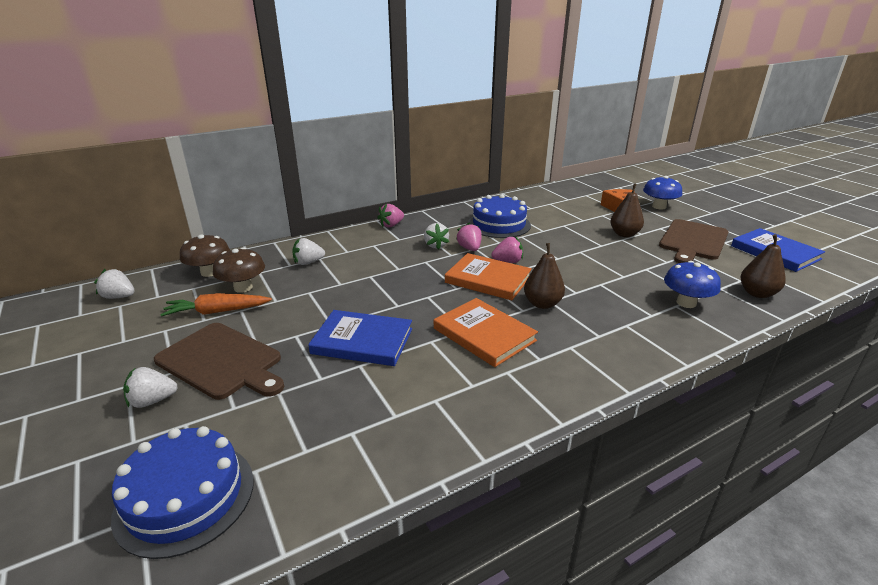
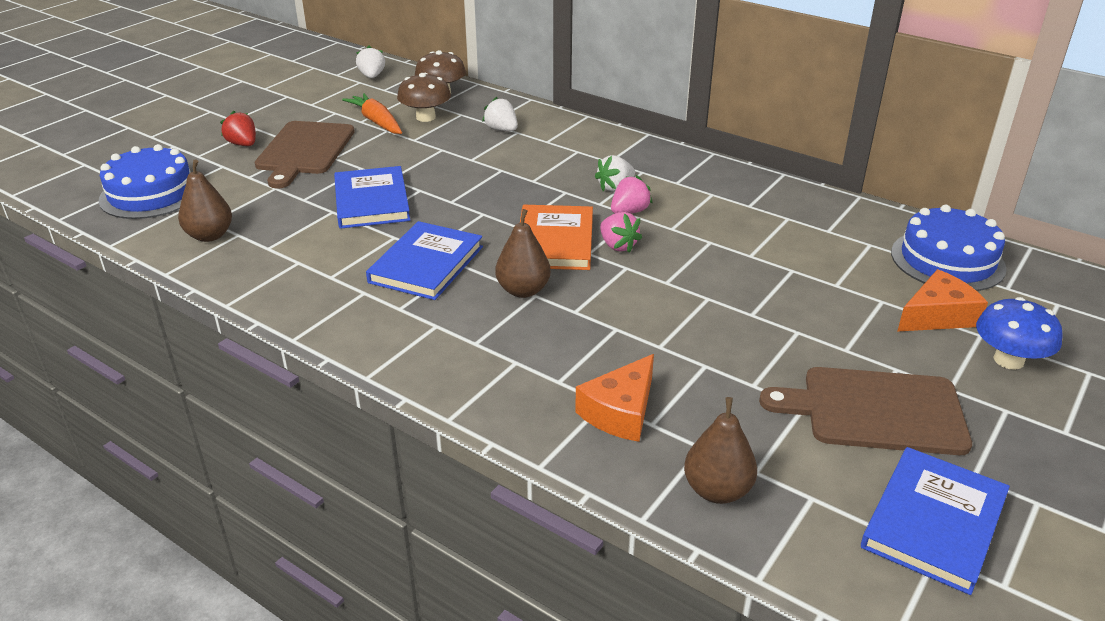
camera: 65 degrees right, 5 degrees up
(152, 401) = (243, 144): white strawberry -> red strawberry
(391, 225) = (643, 146): pink strawberry -> none
(484, 334) = (426, 264): orange book -> blue book
(499, 224) = (731, 216): blue cake -> blue cake (947, 260)
(624, 234) = (821, 332): brown pear -> brown pear (210, 236)
(686, 303) = (620, 412): blue mushroom -> orange cheese

